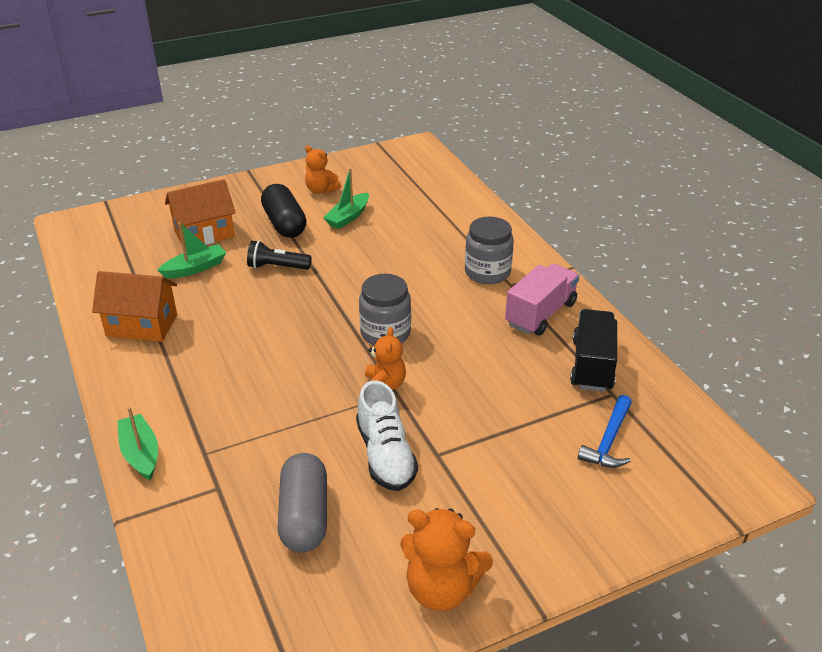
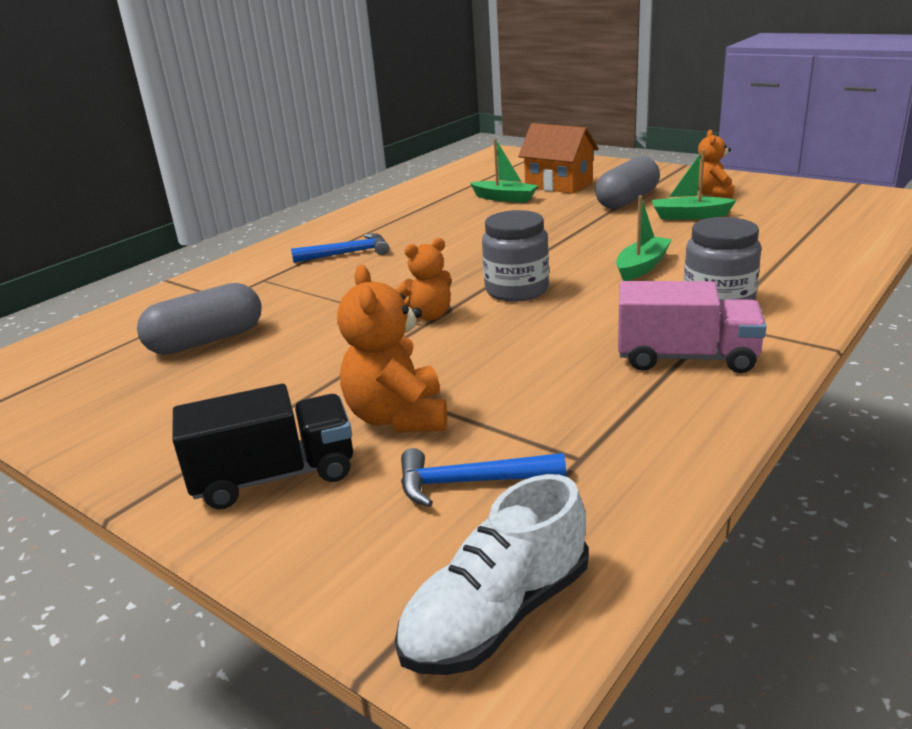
camera: 65 degrees right, 10 degrees down
(140, 453) = (247, 261): green boat -> green boat (642, 267)
(142, 325) = (403, 210): orange house -> none
(206, 388) = (347, 253): none -> blue hammer
(277, 267) = (554, 220): black flashlight -> none
(284, 224) = (627, 200): black capsule -> grey capsule
(385, 455) = (319, 349): white shoe -> white shoe (497, 615)
(441, 589) = (130, 439): orange teddy bear -> orange teddy bear (398, 417)
(592, 365) = (625, 425): black truck -> black truck (274, 476)

